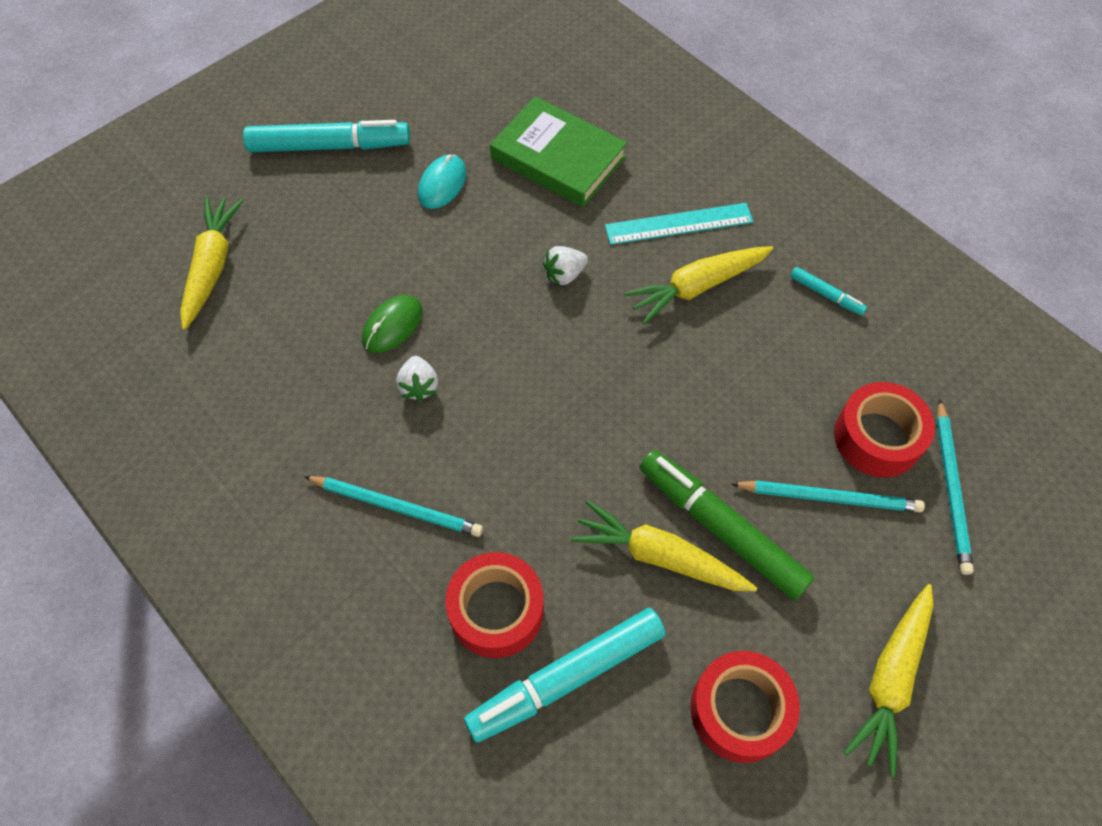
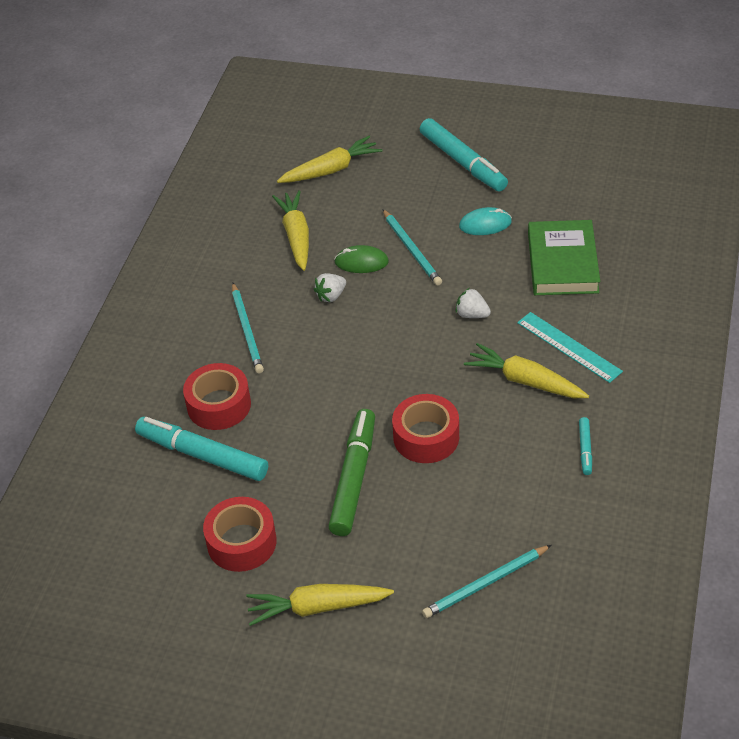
camera: 60 degrees right, 15 degrees down
(659, 556) = (310, 458): yellow carrot -> yellow carrot (296, 236)
(829, 497) = (422, 522): turquoise pencil -> turquoise pencil (412, 249)
(877, 437) = (491, 527): red tape -> red tape (426, 437)

